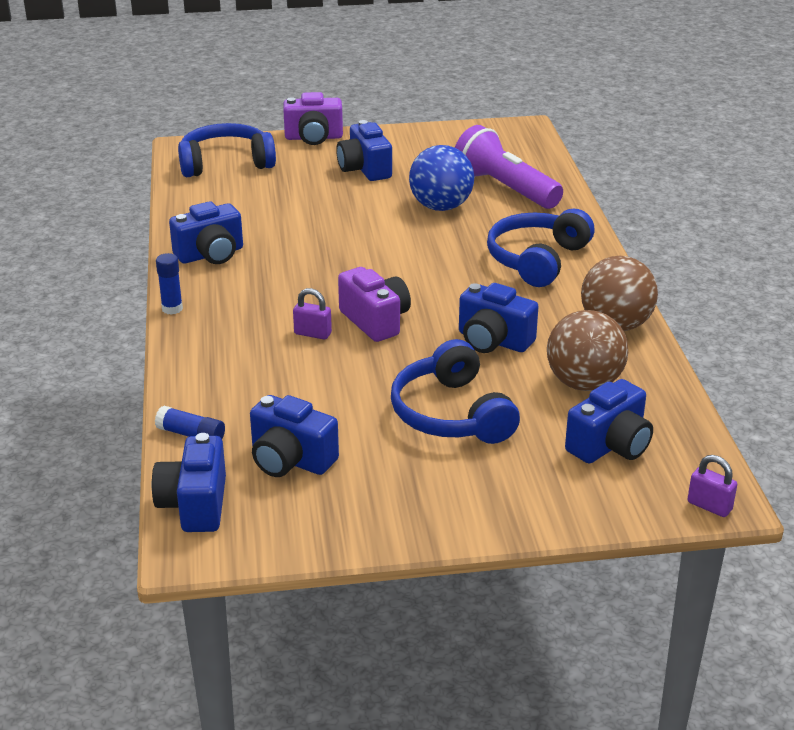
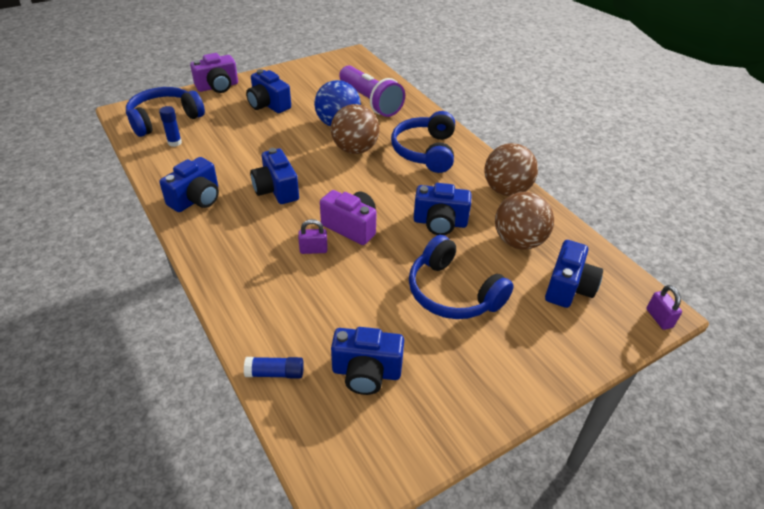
camera: 25 degrees left, 10 degrees up
(172, 309) = (193, 255): blue glue stick -> blue glue stick (174, 143)
(194, 505) = (318, 444): blue camera -> blue camera (276, 190)
(442, 240) = (355, 149): none -> brown ball
(505, 188) = (370, 102): purple flashlight -> purple flashlight turned 150 degrees counterclockwise
(709, 506) = (659, 318): purple padlock -> purple padlock turned 60 degrees clockwise

